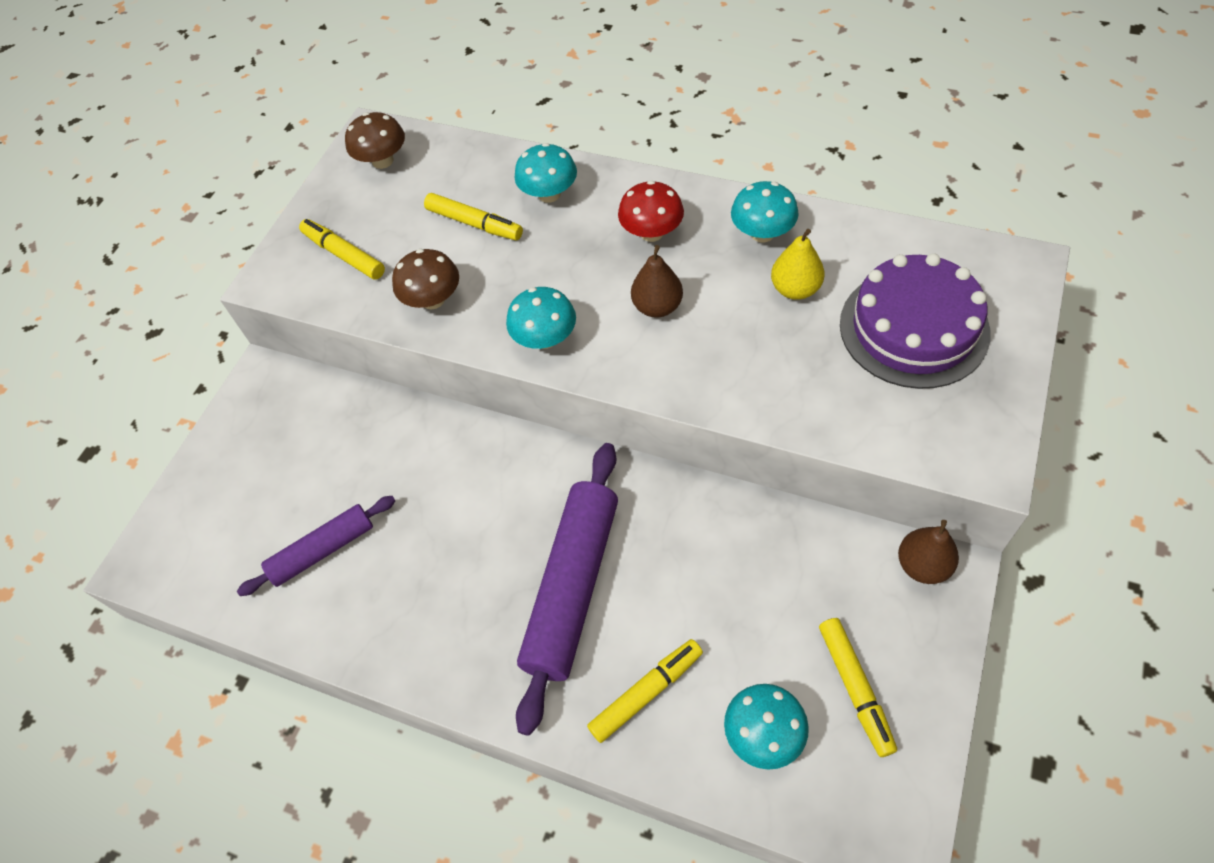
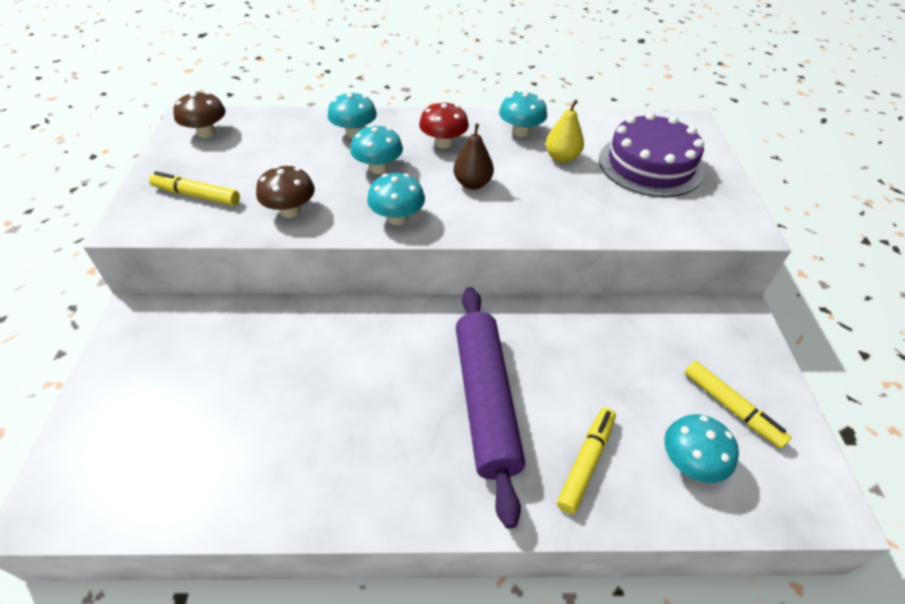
camera: 30 degrees left, 10 degrees down
(323, 550) = (245, 437): purple rolling pin -> none
(474, 223) = (303, 158): yellow marker -> none
(555, 256) = (378, 168): none -> turquoise mushroom
(923, 565) = (722, 315): brown pear -> none

